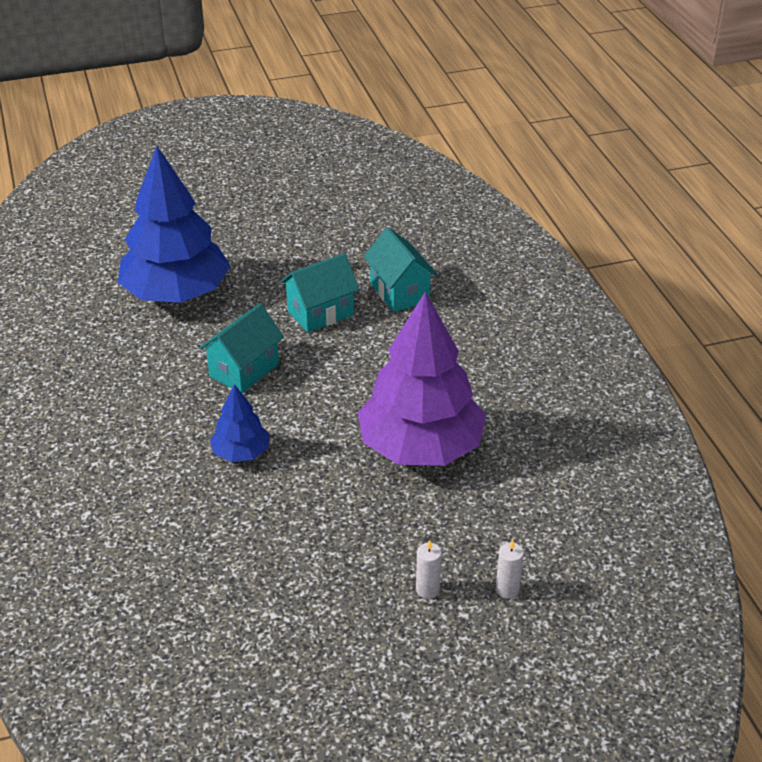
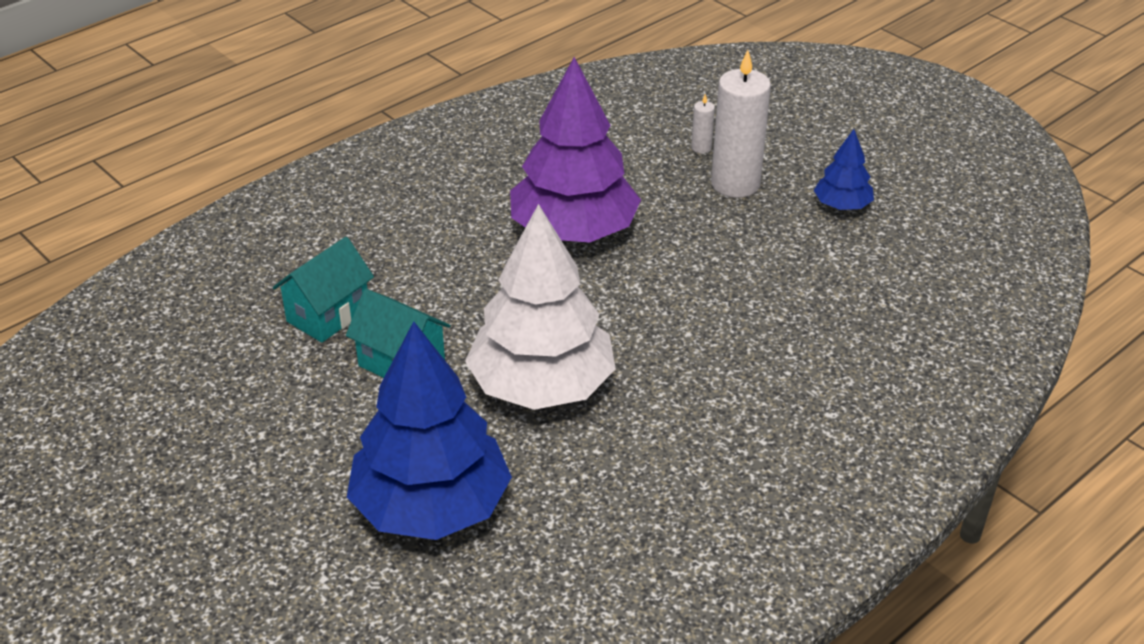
camera: 115 degrees left, 0 degrees up
(241, 453) = (666, 340): blue tree -> blue tree (842, 205)
(244, 370) = (541, 386): turquoise house -> white tree
(427, 589) = (735, 184): white candle -> white candle, size x2.34

